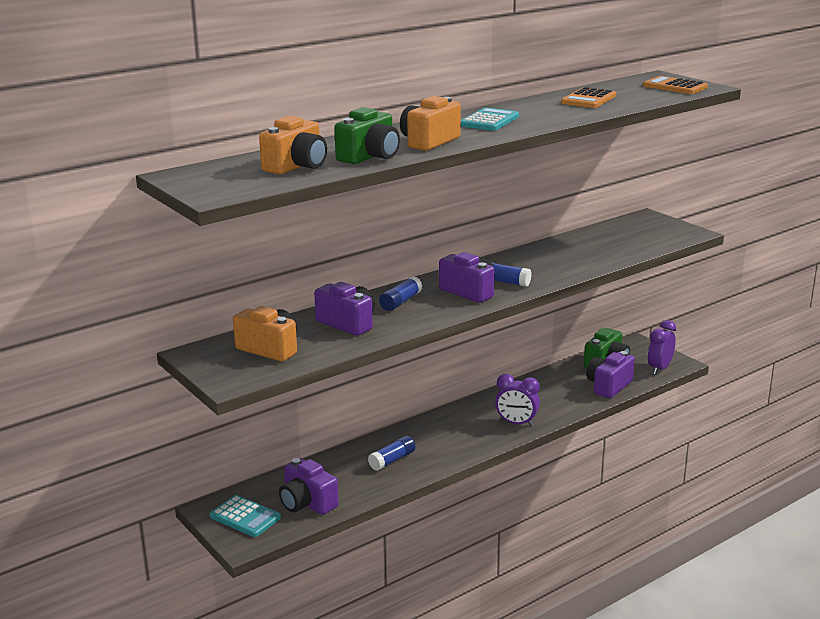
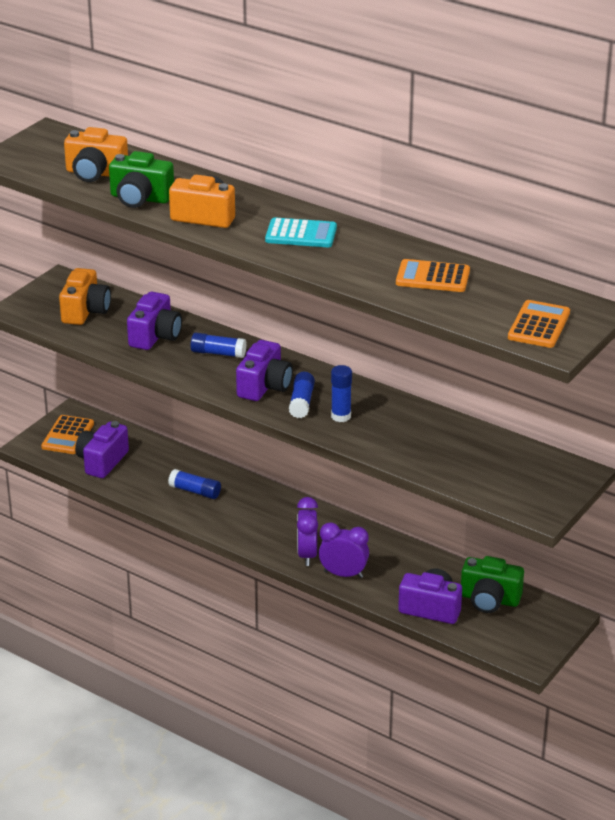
camera: 70 degrees right, 10 degrees up
(245, 517) = (68, 435): turquoise calculator -> orange calculator
(534, 272) = (341, 416): none -> blue glue stick
(659, 369) = (502, 643): purple clock -> purple clock (343, 574)

